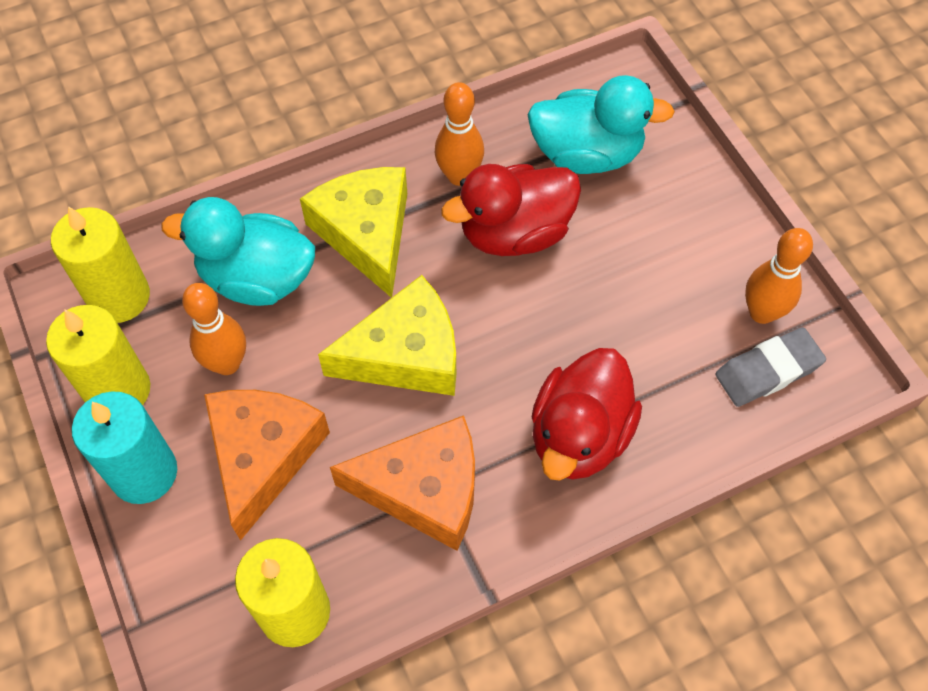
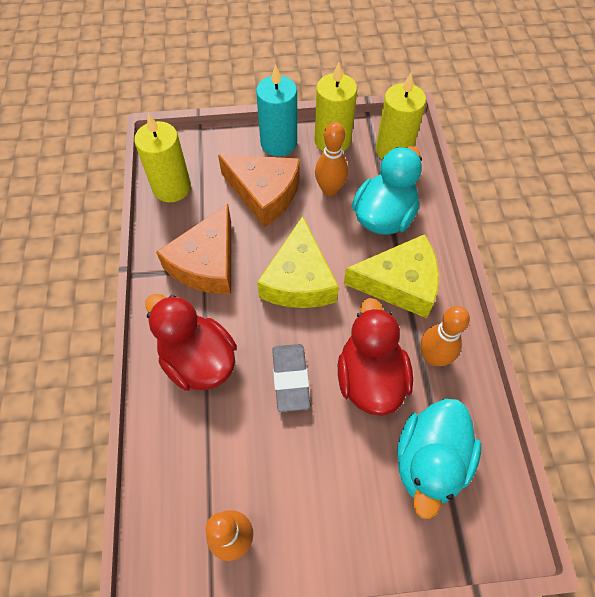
camera: 110 degrees right, 0 degrees up
(767, 371) = (185, 515): grey eraser -> grey eraser (290, 379)

